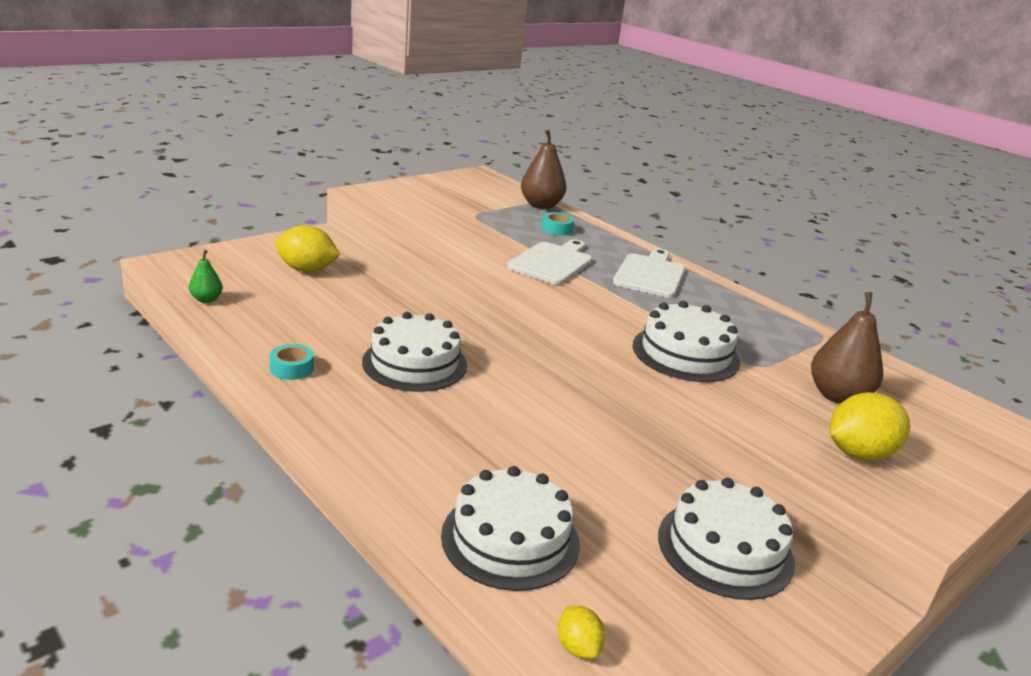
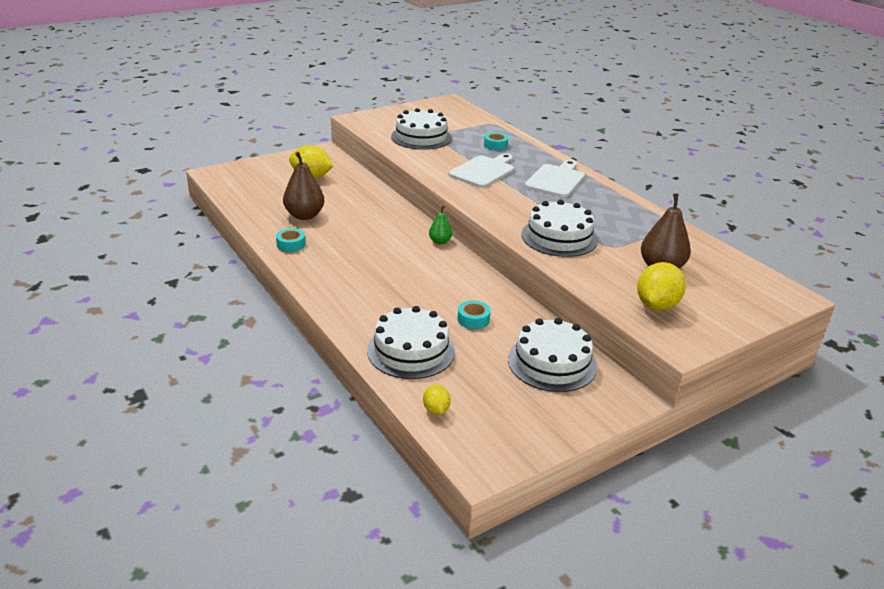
camera: 10 degrees right, 5 degrees up
(206, 299) = (240, 198): green pear -> green pear (440, 241)
(415, 363) = (374, 242): white cake -> white cake (421, 137)
(541, 205) = (489, 126): brown pear -> brown pear (304, 215)
(589, 480) = (473, 319): none -> turquoise tape
(859, 453) = (656, 305): yellow lemon -> yellow lemon turned 45 degrees counterclockwise

